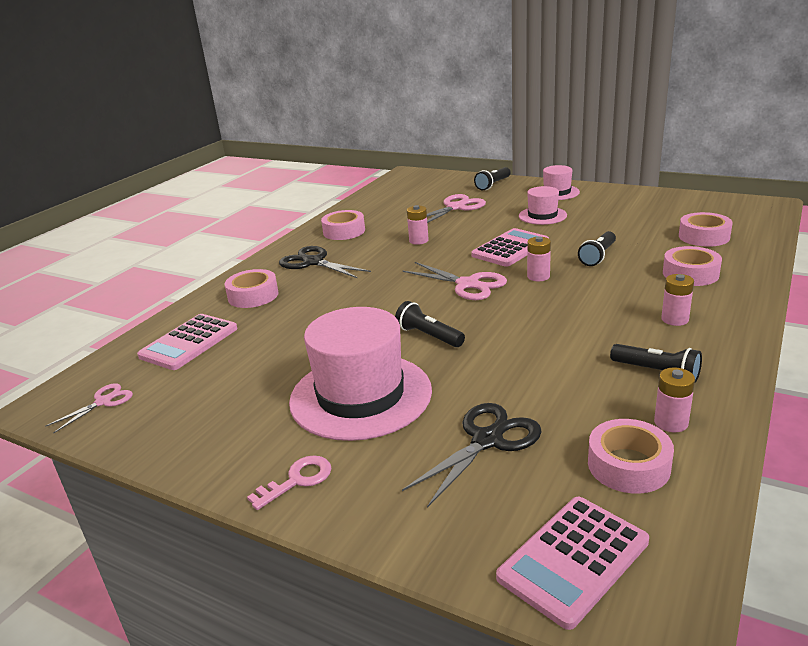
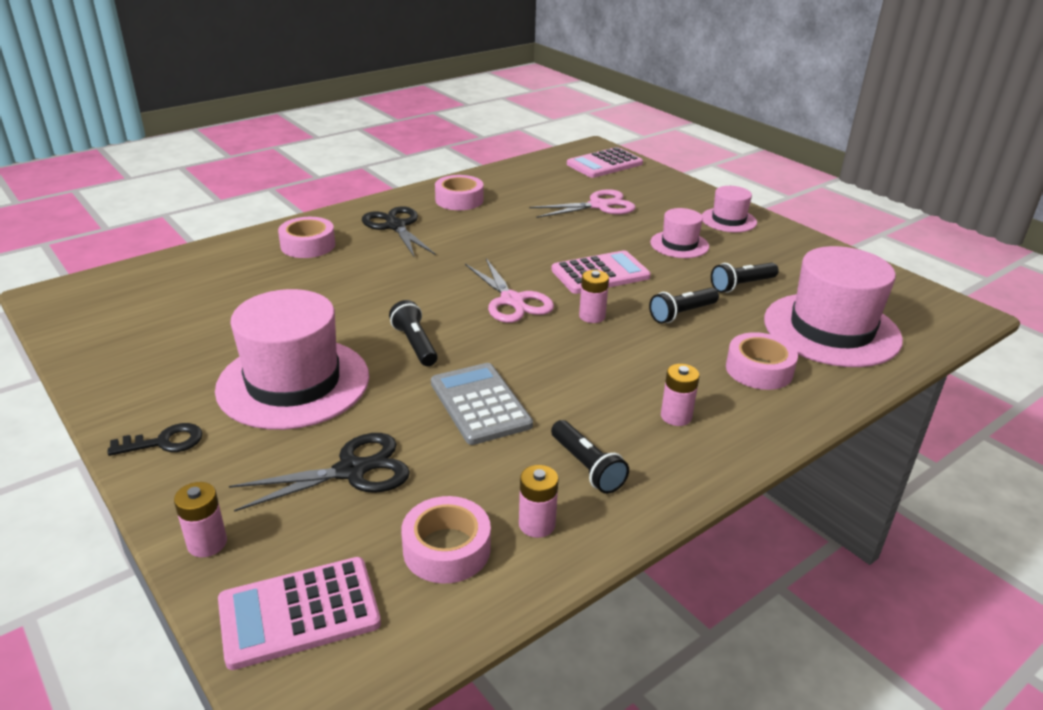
camera: 20 degrees right, 5 degrees up
(103, 402) = (95, 309): pink scissors -> none
(189, 342) = (210, 275): pink calculator -> pink calculator (604, 164)
(297, 480) = (164, 442): pink key -> black key
(418, 241) = (519, 234): pink battery -> pink battery (207, 543)
(493, 185) = (669, 189): black flashlight -> black flashlight (742, 285)
(529, 359) = (480, 404): none -> grey calculator
(704, 236) = (831, 329): pink tape -> pink hat

